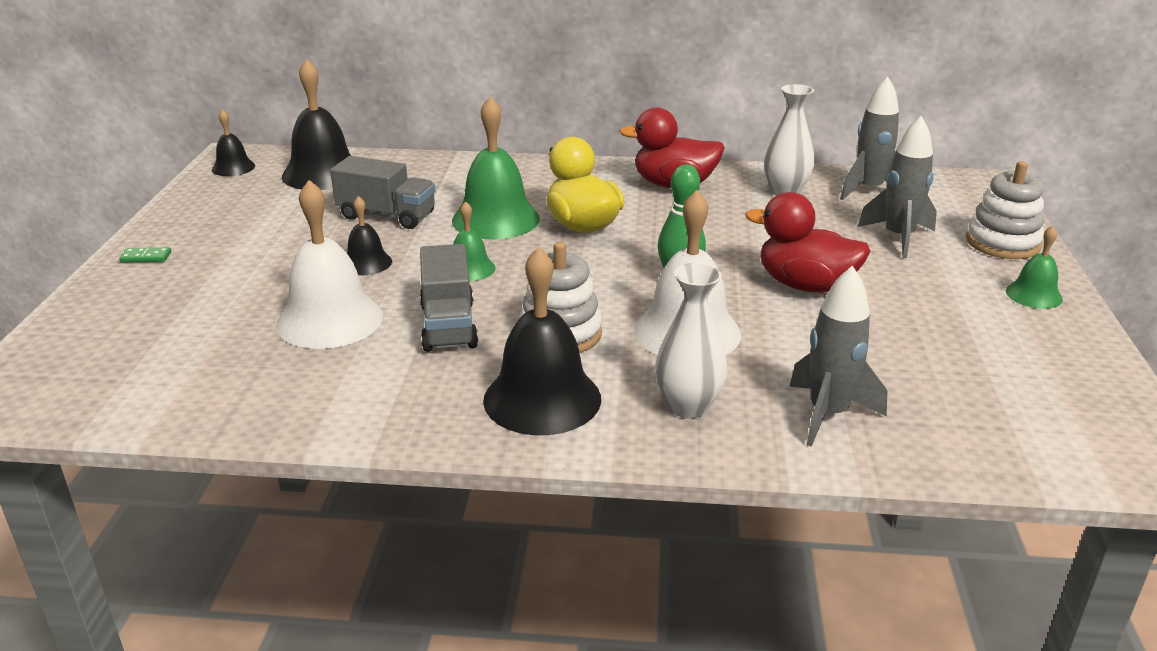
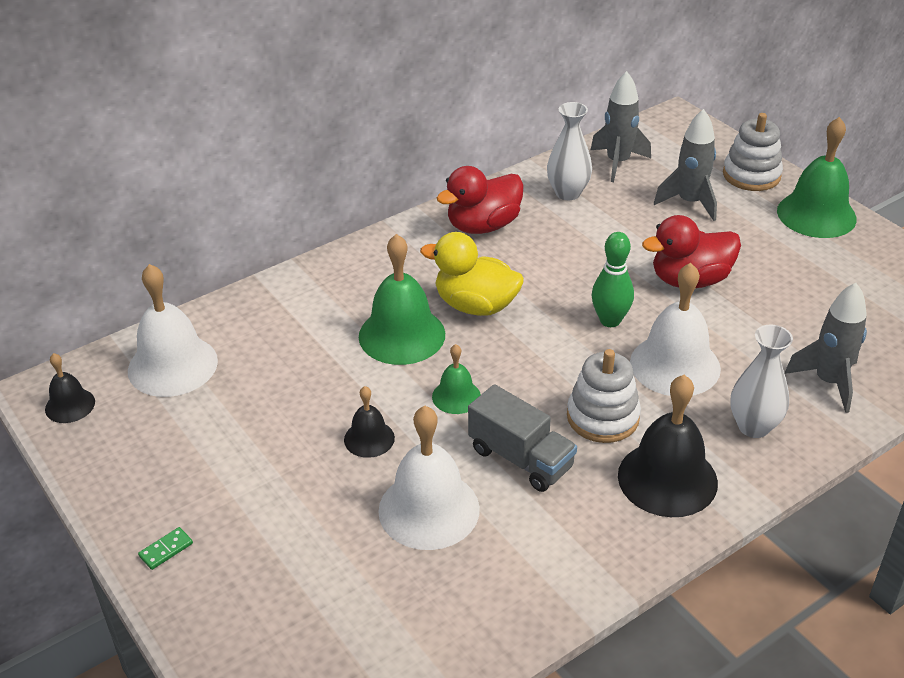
camera: 40 degrees left, 10 degrees up
(322, 173) = (172, 365): black bell -> white bell
(386, 216) = (308, 381): grey truck -> none
(1033, 295) = (816, 214): green bell -> green bell, size x1.88

